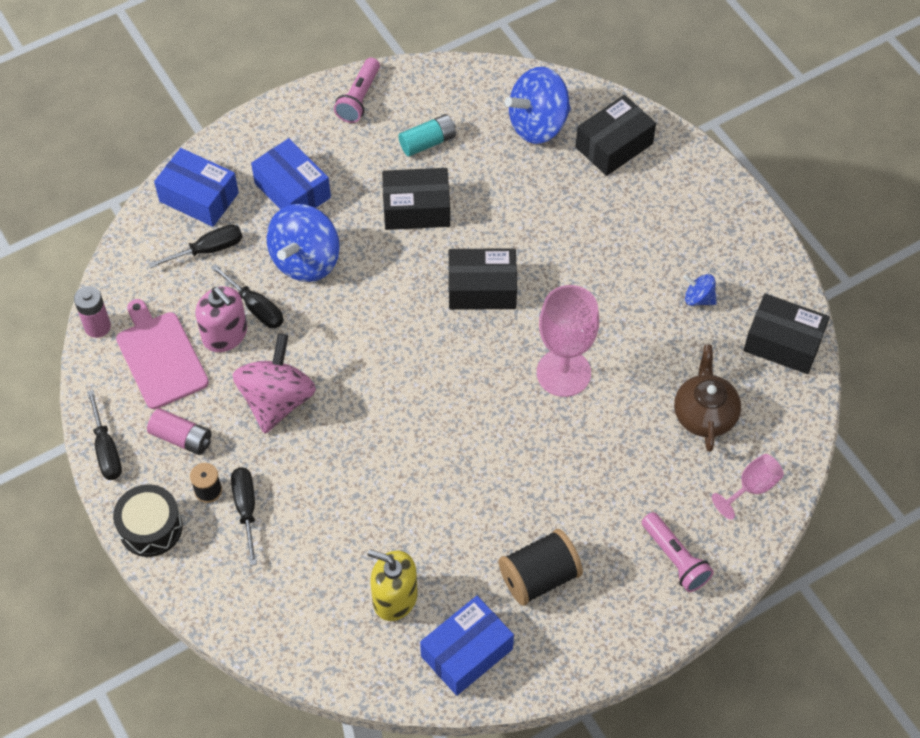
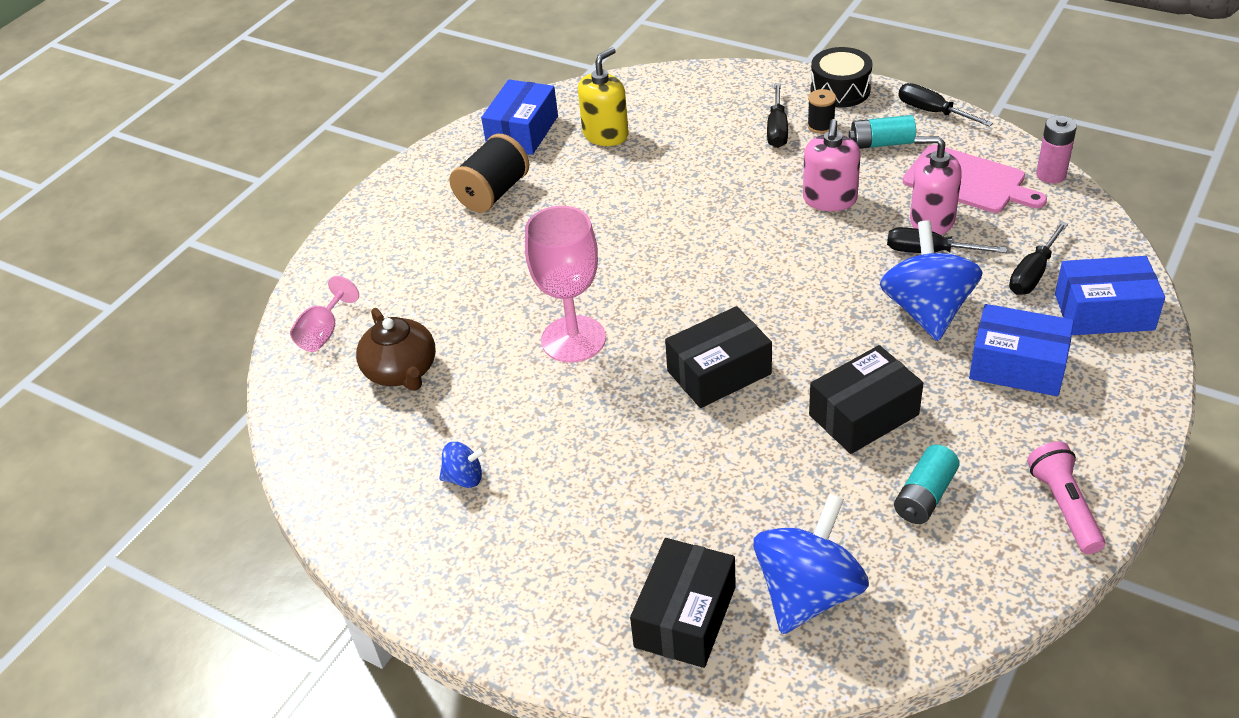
camera: 155 degrees right, 15 degrees down
(181, 438) = (881, 143): pink battery -> turquoise battery
(246, 509) = (777, 129): black screwdriver -> black screwdriver turned 45 degrees clockwise
(277, 400) = (829, 199): pink spinning top -> pink soap dispenser
(395, 598) = (605, 134): yellow soap dispenser -> yellow soap dispenser turned 45 degrees counterclockwise
(675, 558) = (376, 253): pink flashlight -> none
(783, 343) = (340, 477): black box -> none

